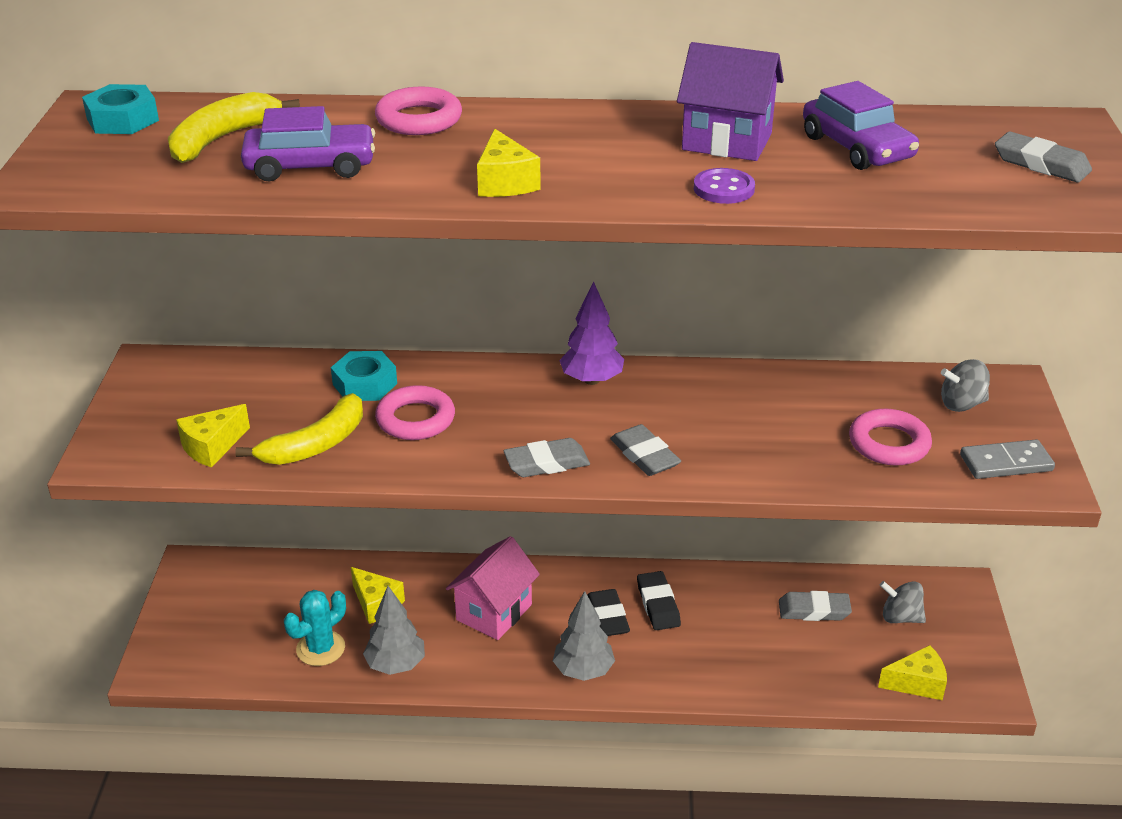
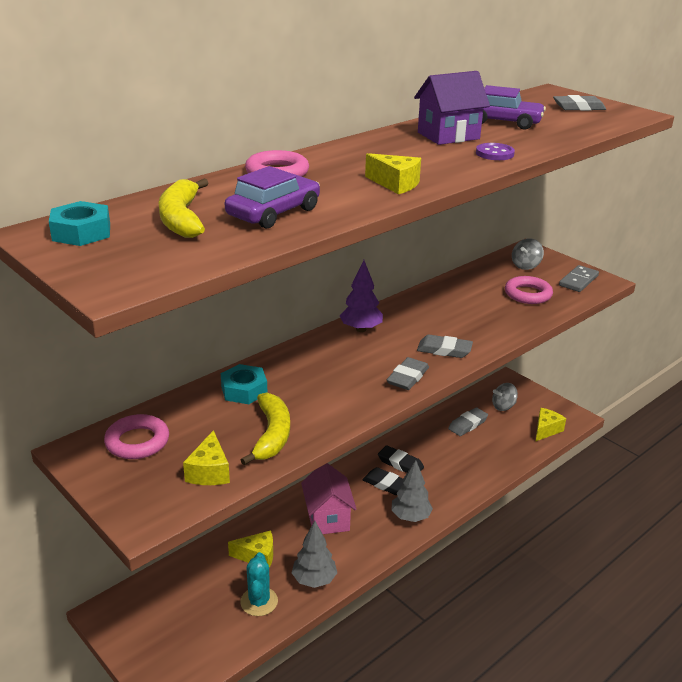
camera: 45 degrees left, 5 degrees down
(415, 419) = (305, 393): pink ring -> pink ring (137, 442)

